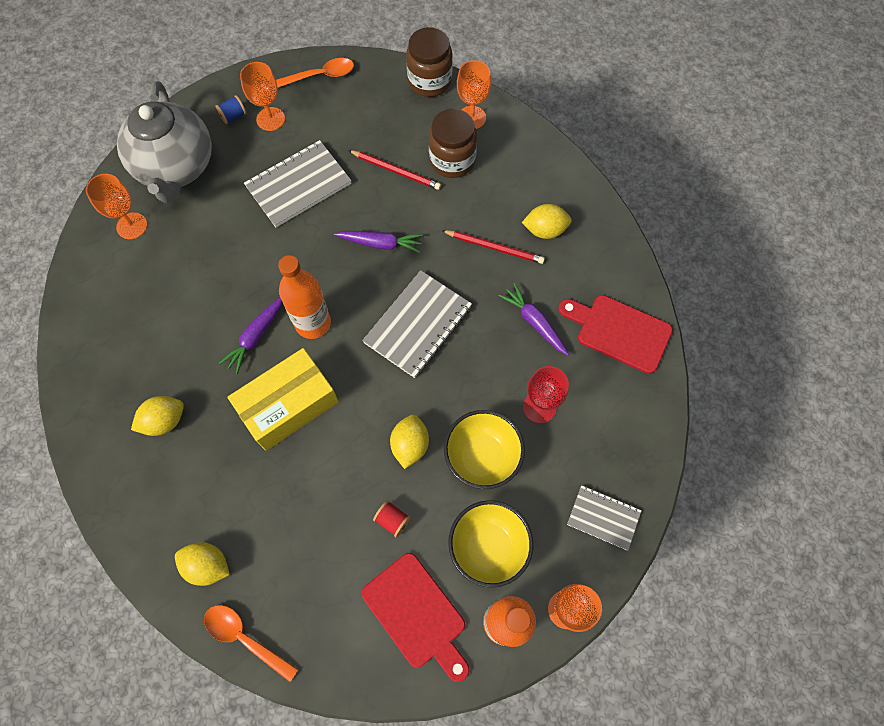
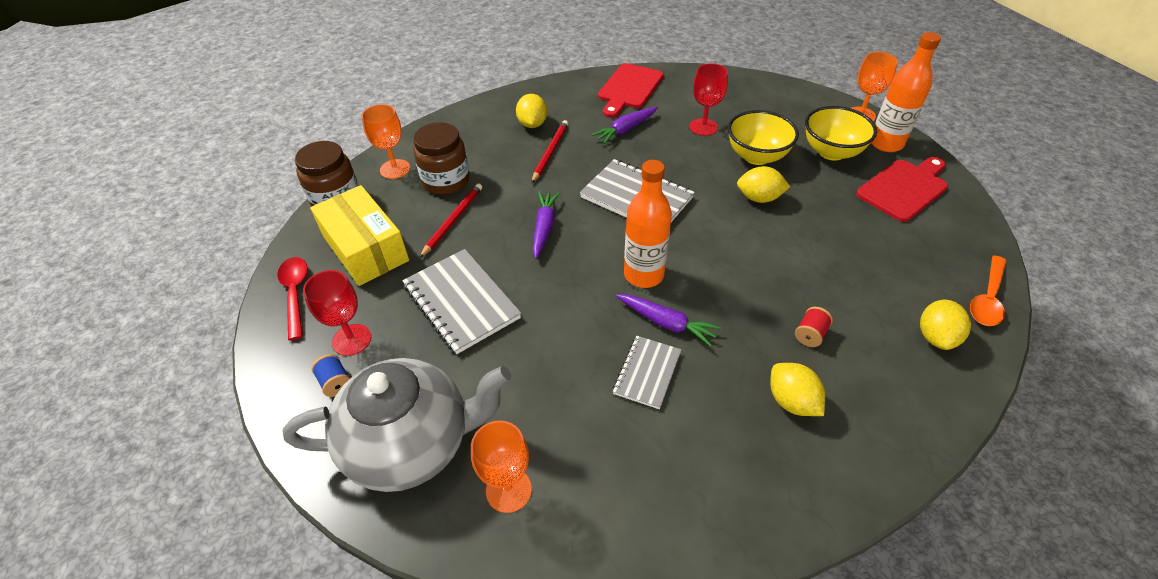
camera: 90 degrees left, 20 degrees down
(270, 119) = (351, 340): orange goblet -> red goblet
(288, 405) = (742, 287): yellow box -> yellow box (365, 248)
(320, 76) = (295, 294): orange spoon -> red spoon
(392, 520) = (832, 206): red spool -> red spool (810, 334)
(603, 517) = (784, 98): grey notebook -> grey notebook (647, 373)

